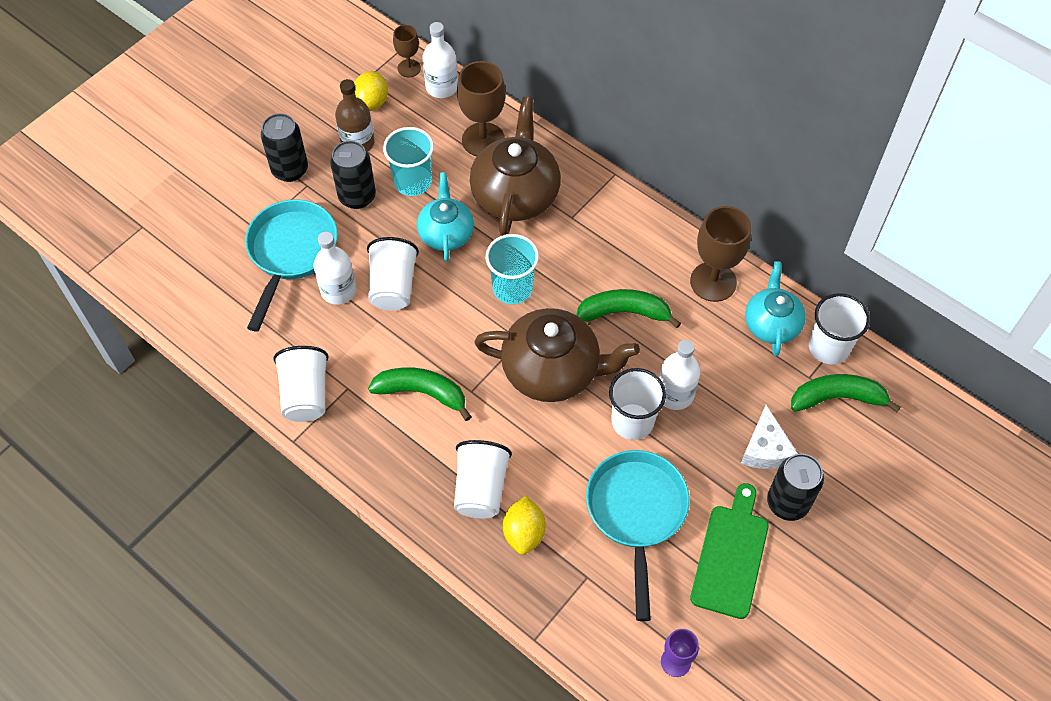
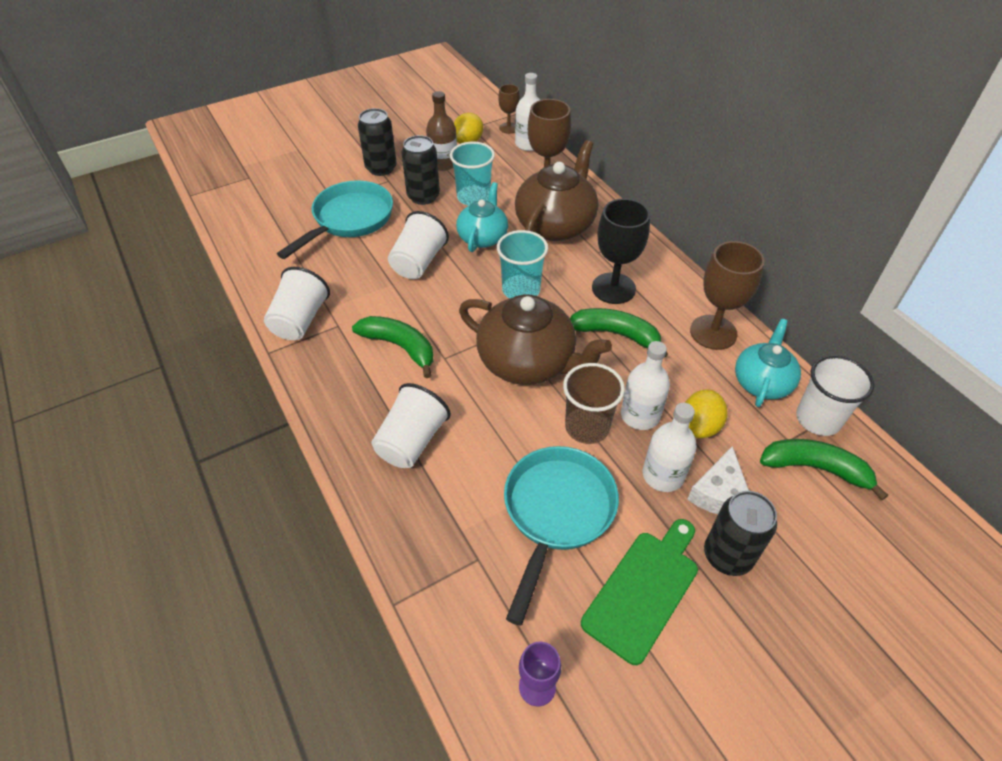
camera: 20 degrees right, 10 degrees down
(338, 290) = (372, 254): white bottle -> white bottle (663, 475)
(524, 533) = (433, 495): yellow lemon -> yellow lemon (700, 426)
(603, 258) = (613, 288): none -> black goblet
(632, 421) = (587, 427): white cup -> brown cup

